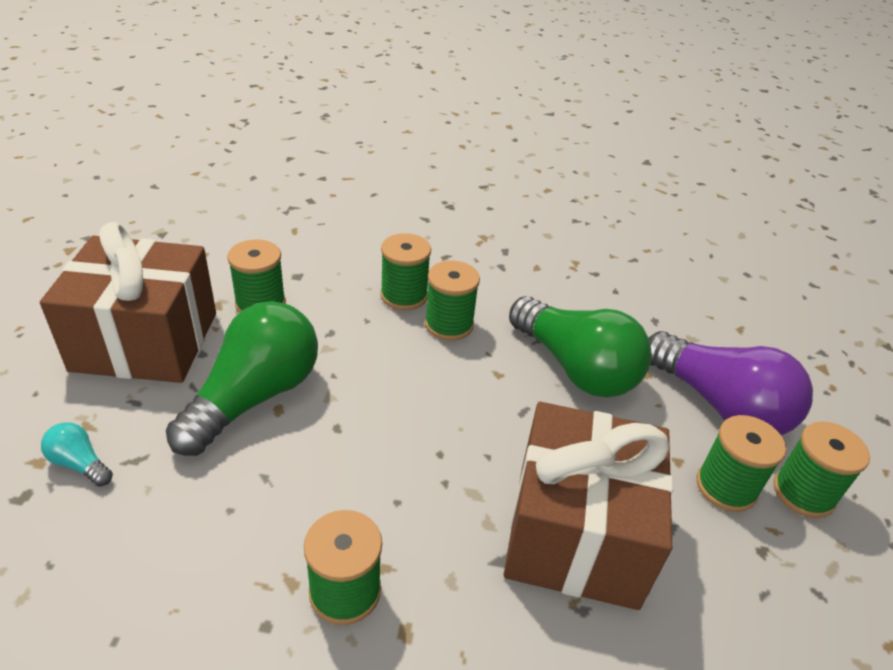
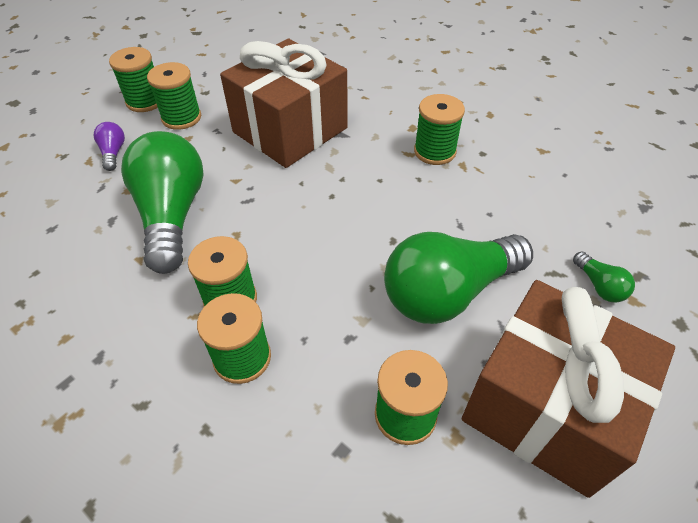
camera: 145 degrees left, 10 degrees up
(80, 463) = (599, 286): turquoise light bulb -> green light bulb
(720, 405) = (113, 153): purple light bulb -> purple light bulb, size x0.42

